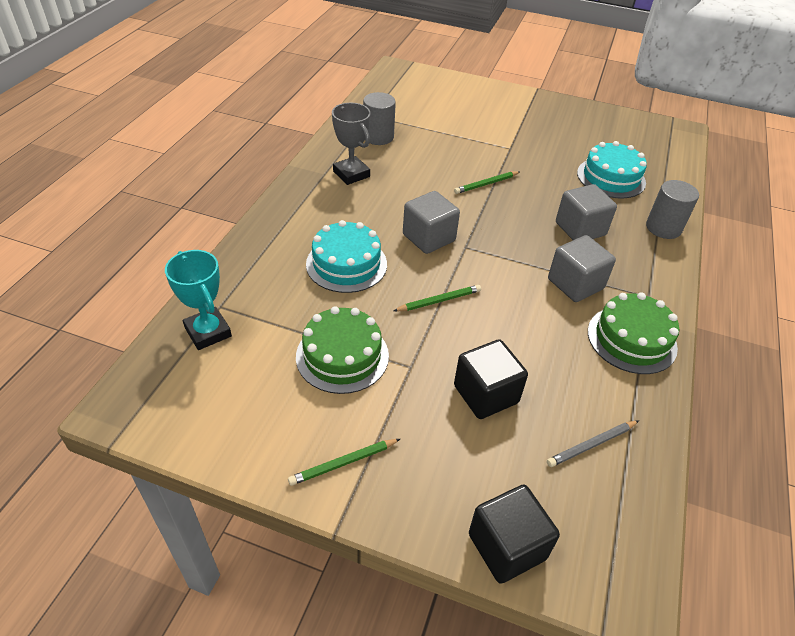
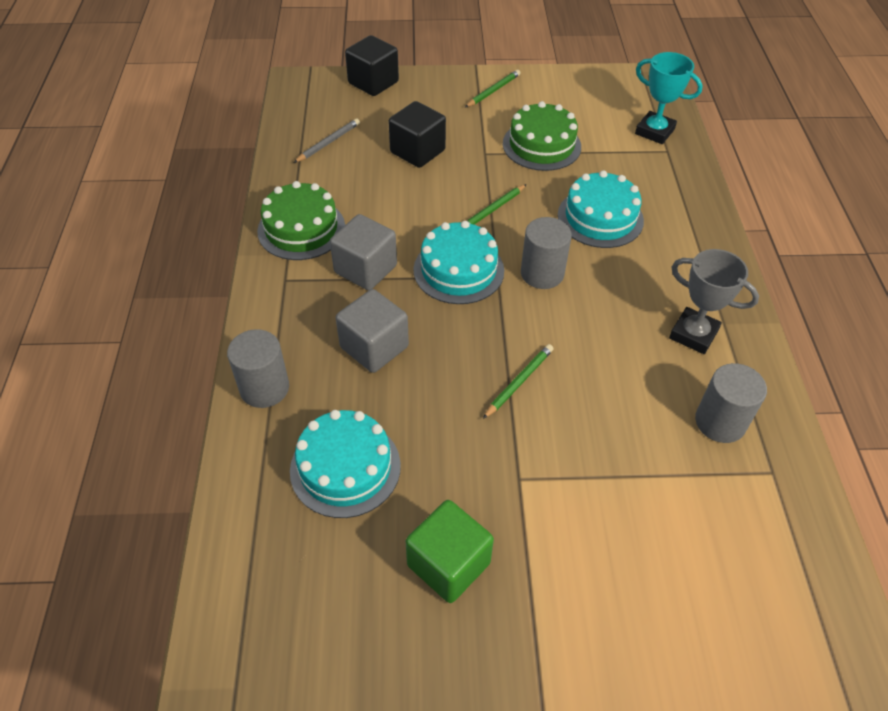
camera: 160 degrees right, 5 degrees up
(428, 238) = (542, 273): grey cube -> grey cylinder
(495, 260) = (458, 270): none -> turquoise cake
(562, 132) = (448, 564): none -> green cube

